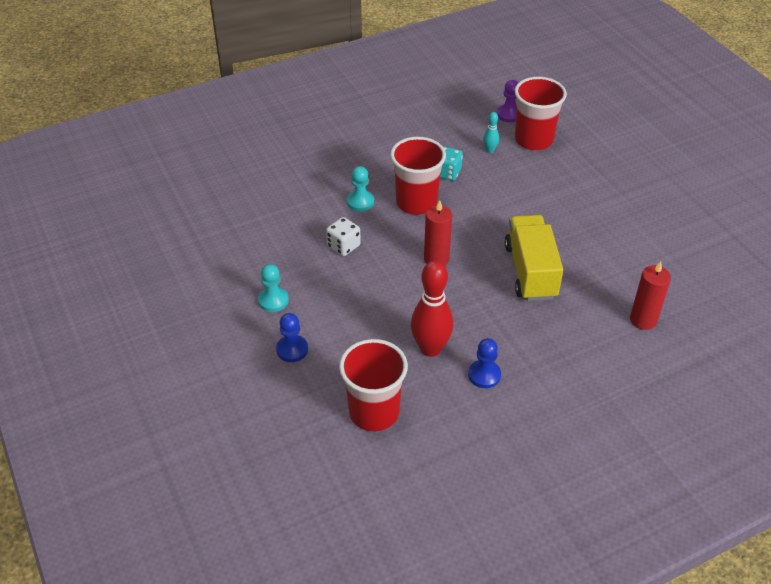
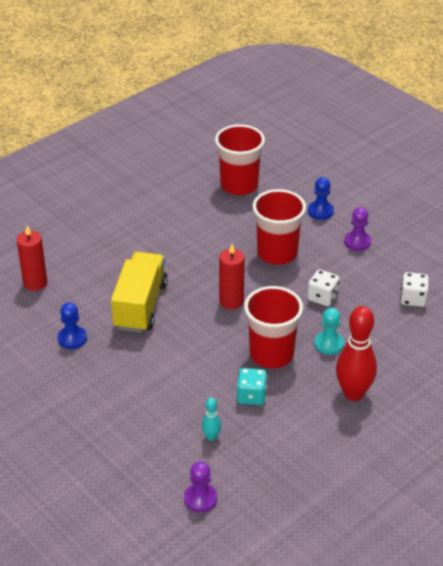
camera: 165 degrees right, 5 degrees down
(257, 228) = (413, 299): none -> white dice
(273, 300) = (357, 242): turquoise pawn -> purple pawn
(430, 349) = (212, 230): red bowling pin -> red bowling pin (353, 393)
(484, 375) = (164, 221): blue pawn -> blue pawn (72, 338)
(530, 271) = (140, 306): yellow truck -> yellow truck turned 150 degrees counterclockwise
(533, 140) = (162, 463): red cup -> red cup (277, 253)

